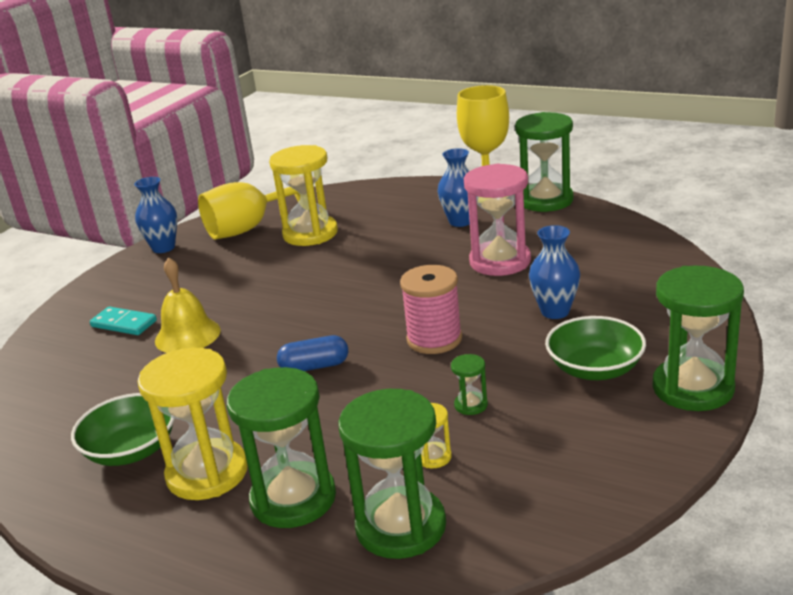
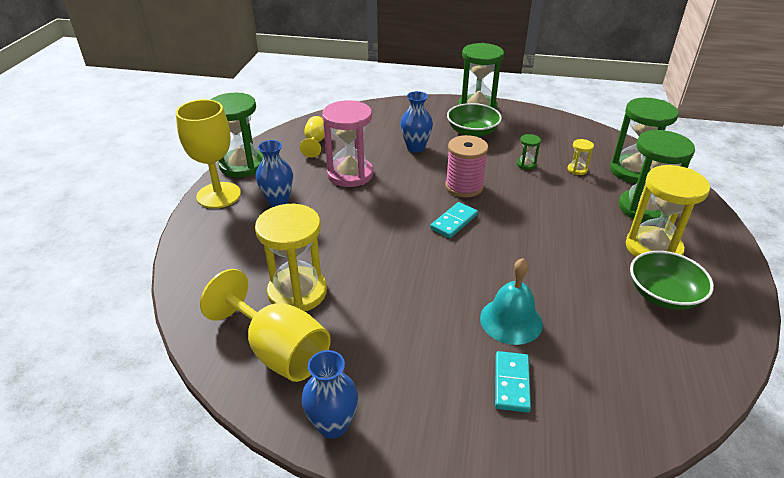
camera: 110 degrees left, 10 degrees up
(187, 335) = (511, 320): yellow bell -> turquoise bell
(314, 366) = (519, 231): blue capsule -> none
(362, 322) = (454, 222): none -> turquoise domino
(590, 240) = (315, 142): none -> yellow goblet

